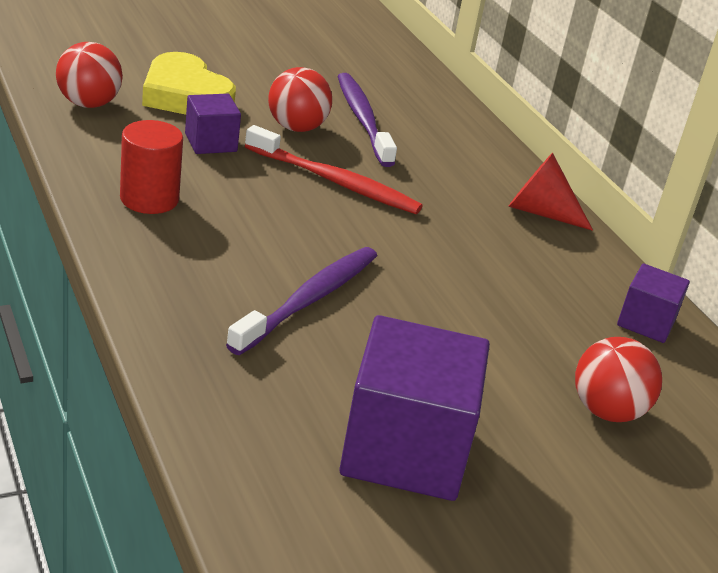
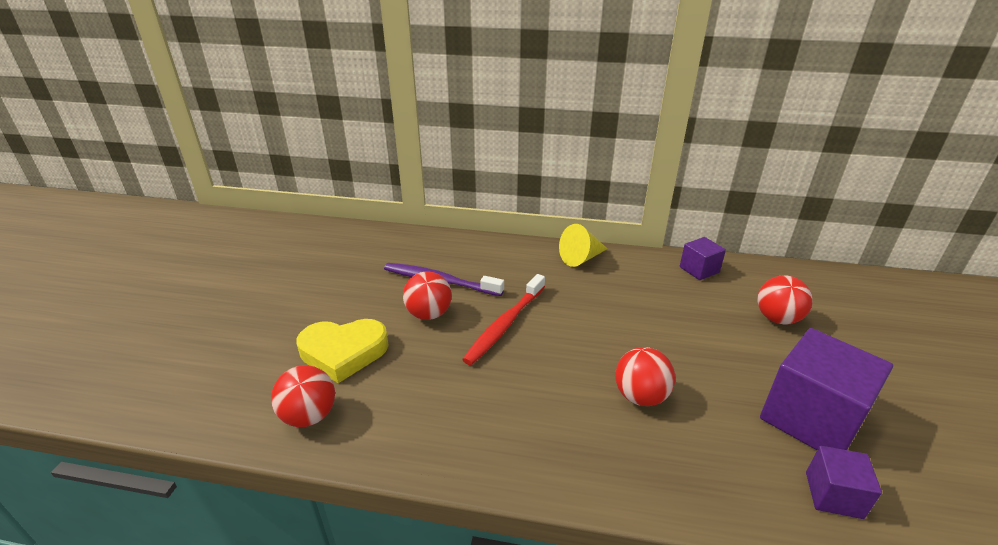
camera: 50 degrees left, 0 degrees up
(149, 199) = (475, 433): red cylinder -> none
(211, 142) = (418, 365): purple cube -> purple cube (833, 495)
(308, 300) = (640, 396): purple toothbrush -> red ball
(334, 181) = (505, 324): red toothbrush -> red toothbrush turned 150 degrees clockwise
(540, 212) = (581, 258): red cone -> yellow cone

